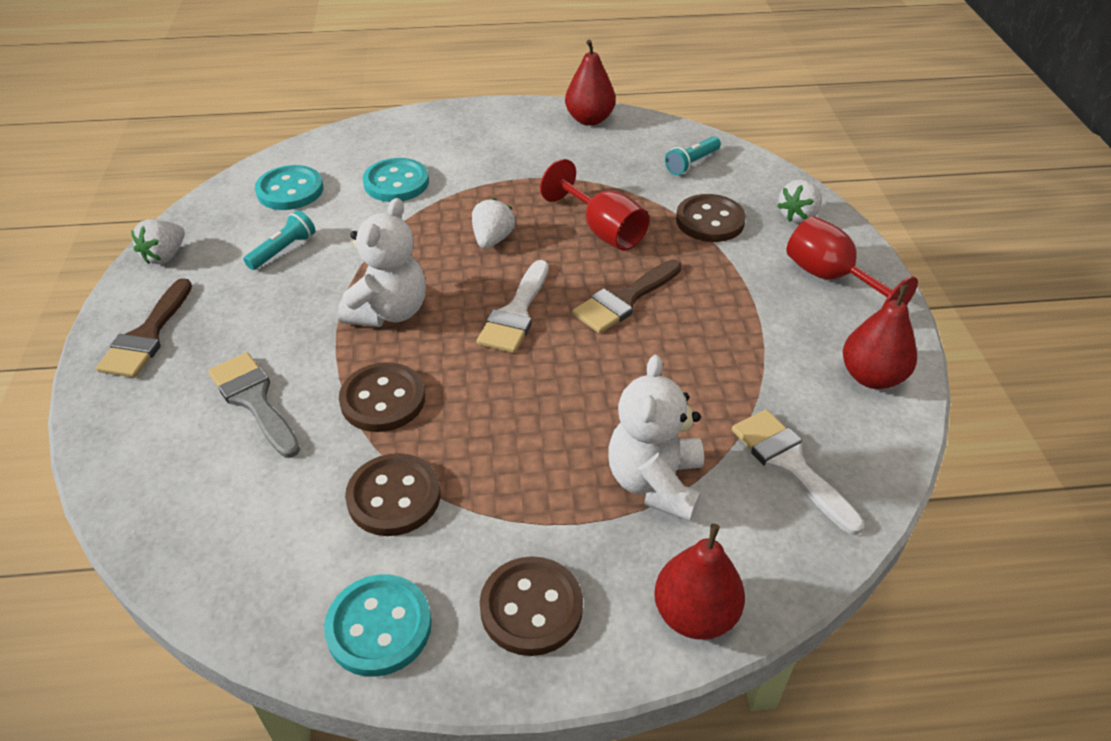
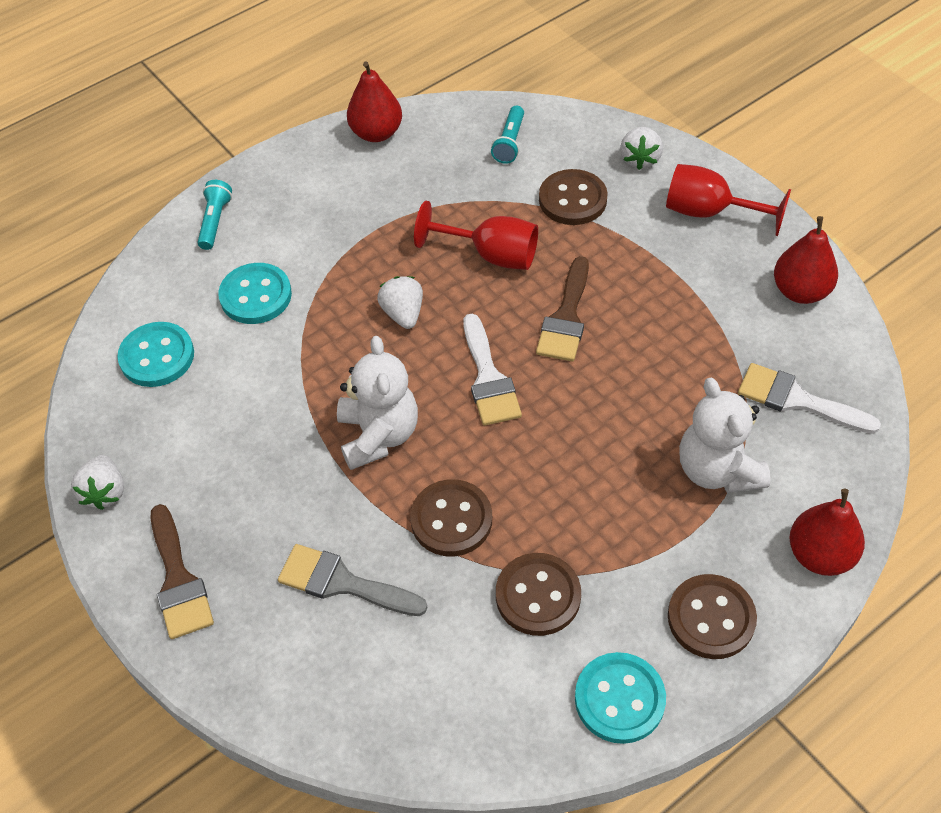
camera: 30 degrees left, 10 degrees up
(283, 250) = (218, 425): turquoise flashlight -> turquoise flashlight (215, 221)

